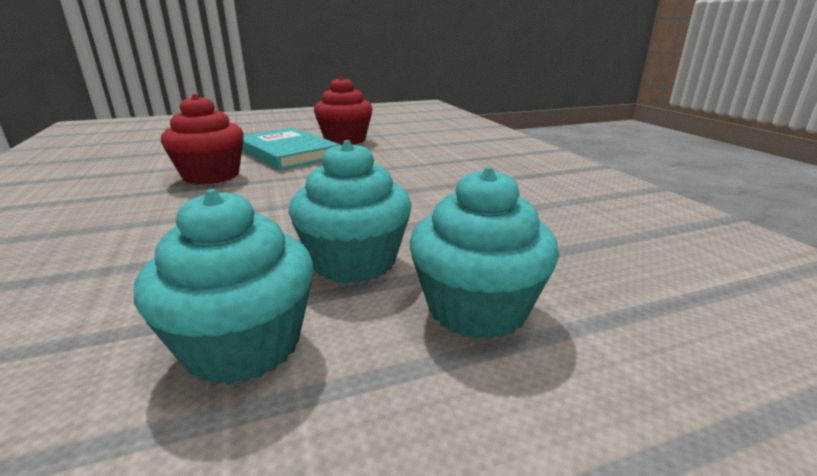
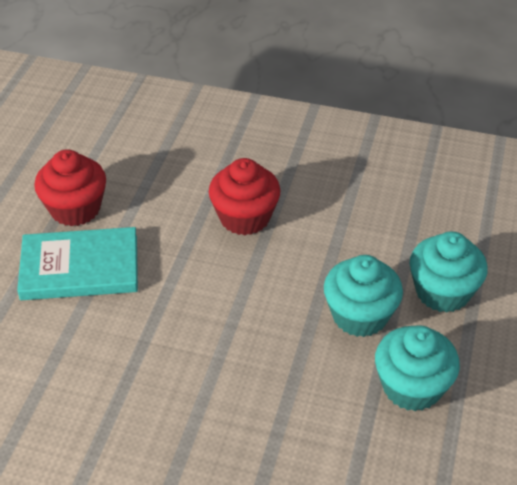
camera: 55 degrees left, 20 degrees up
(211, 176) = (109, 342): red cupcake -> red cupcake (244, 217)

